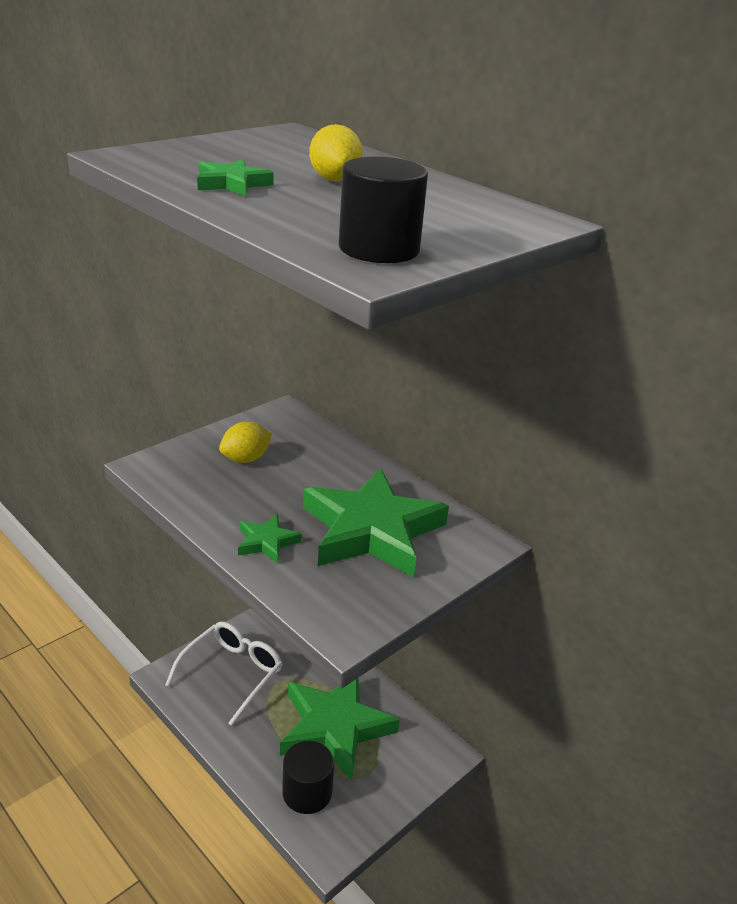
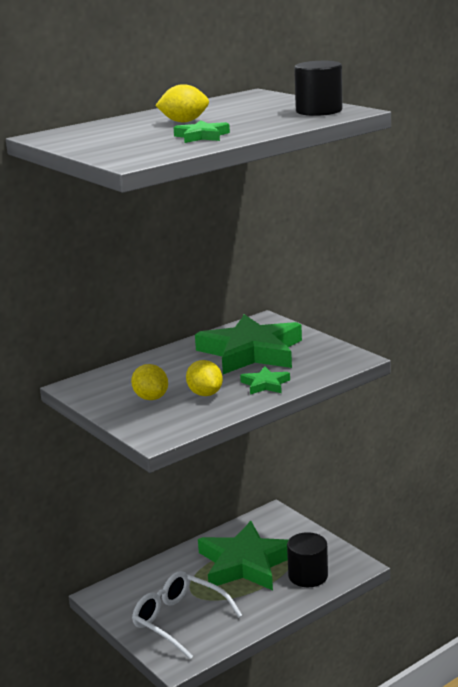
camera: 80 degrees left, 10 degrees down
(248, 495) = (205, 394): none -> yellow lemon

